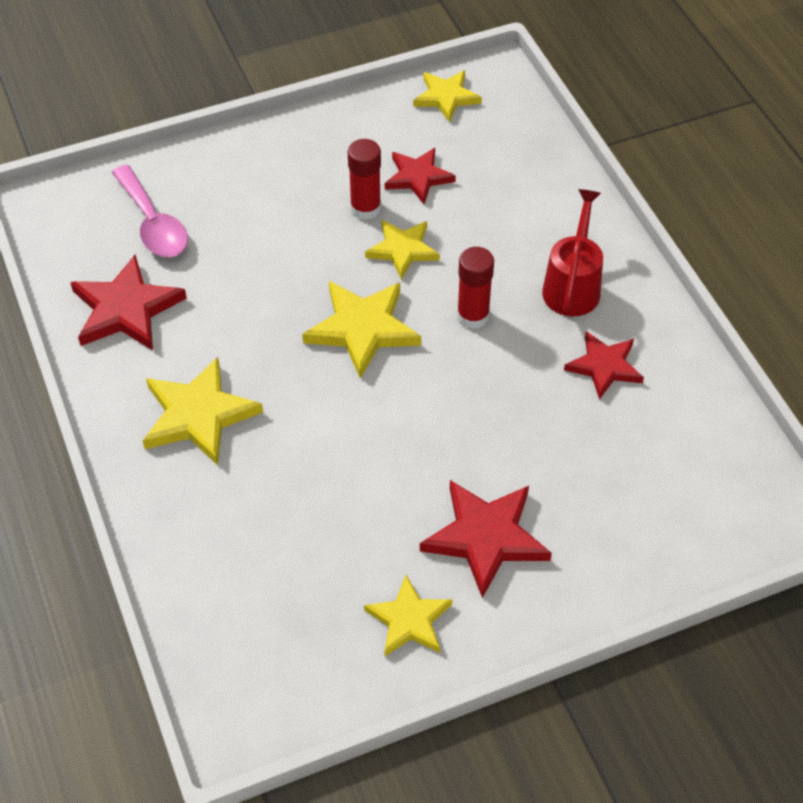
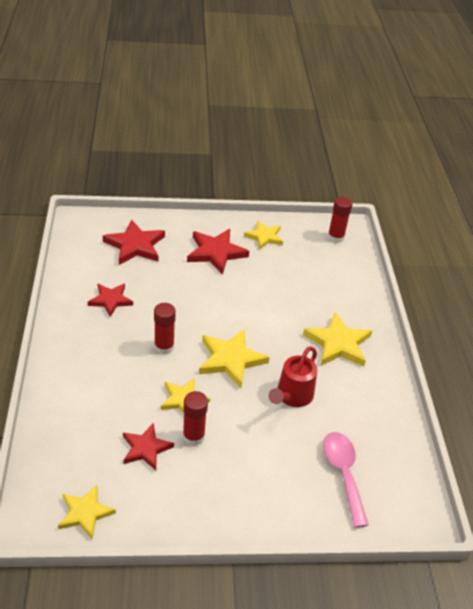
camera: 165 degrees left, 10 degrees down
(126, 309) = (370, 417): red star -> red star (135, 245)
(257, 681) = (335, 237): none -> red glue stick
(572, 285) = (96, 345): red watering can -> red watering can (292, 396)

